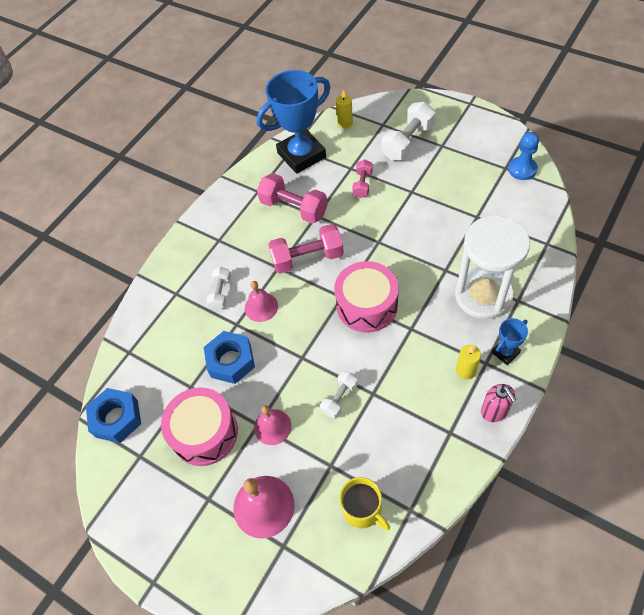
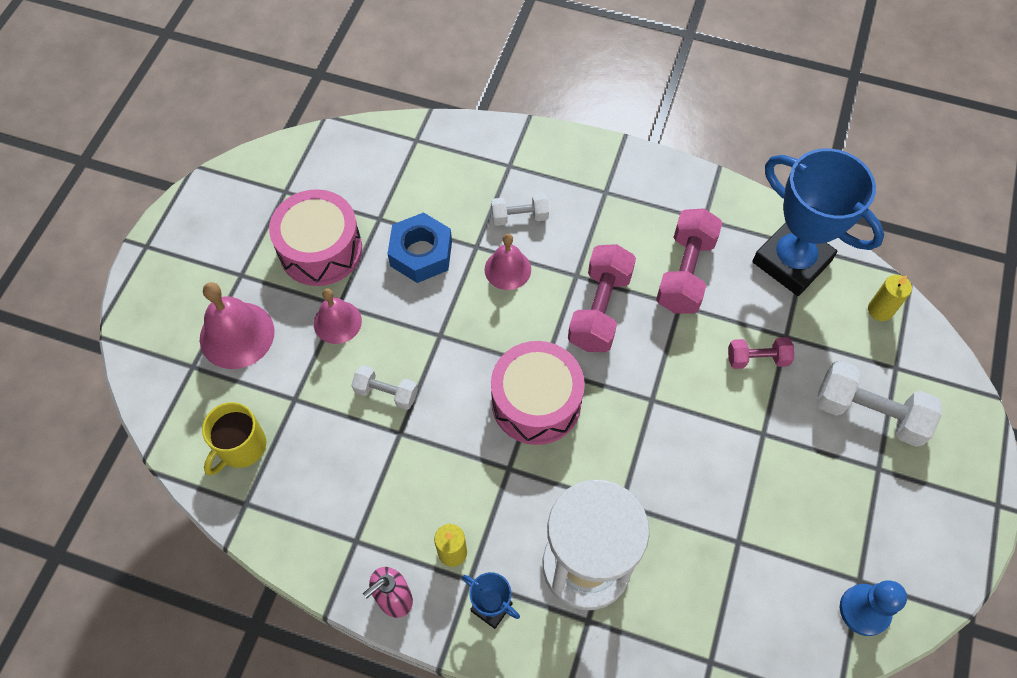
camera: 70 degrees right, 5 degrees up
(117, 418) = (328, 154): blue nut -> none
(307, 258) = (600, 309): pink dumbbell -> pink dumbbell turned 45 degrees clockwise

